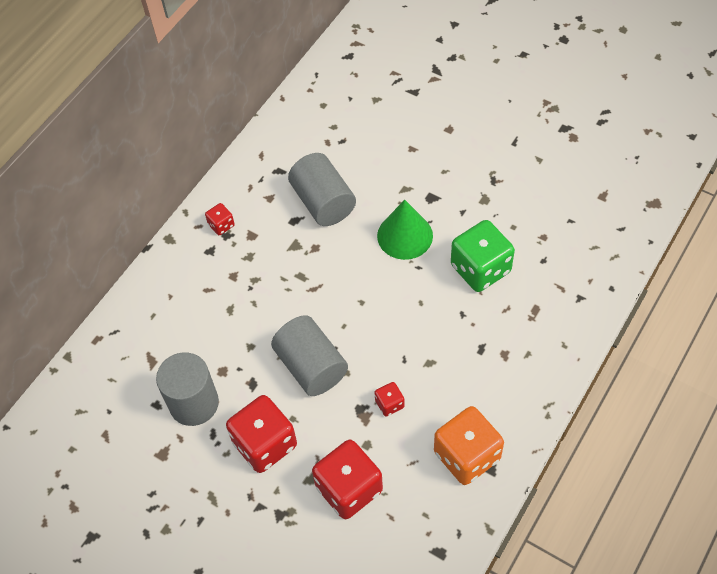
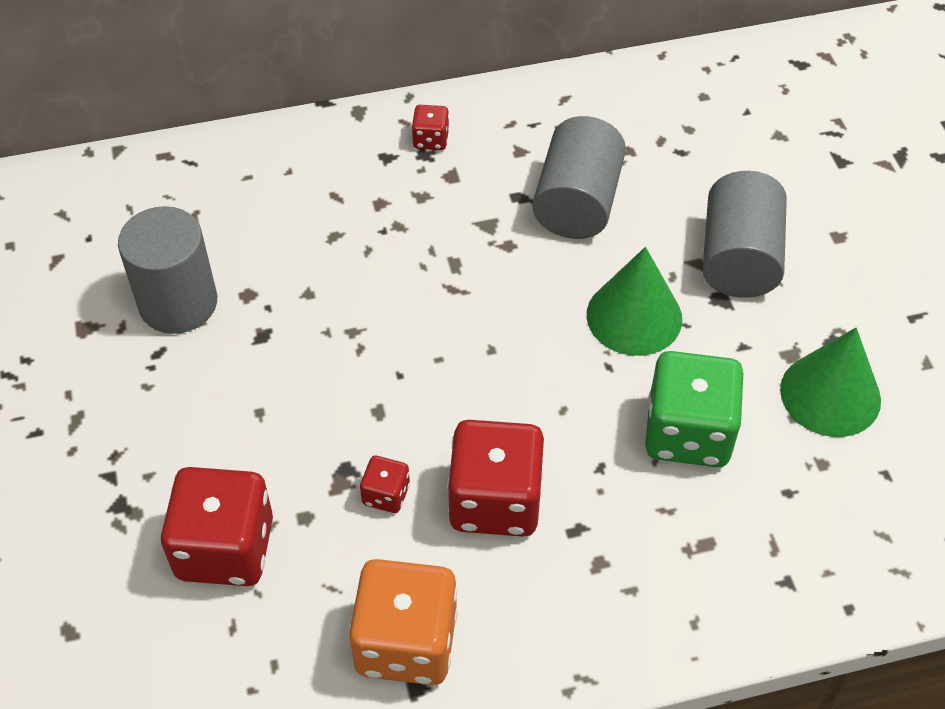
camera: 40 degrees right, 5 degrees down
(264, 444) = (196, 413): red dice -> red dice (495, 501)
(311, 366) = (348, 372): grey cylinder -> grey cylinder (739, 259)
(517, 204) = (830, 394): none -> green cone

